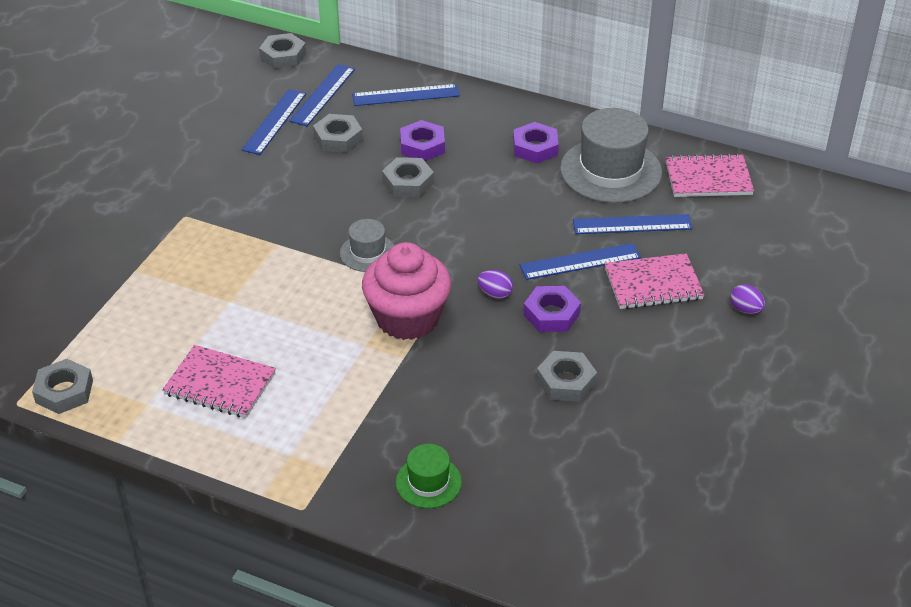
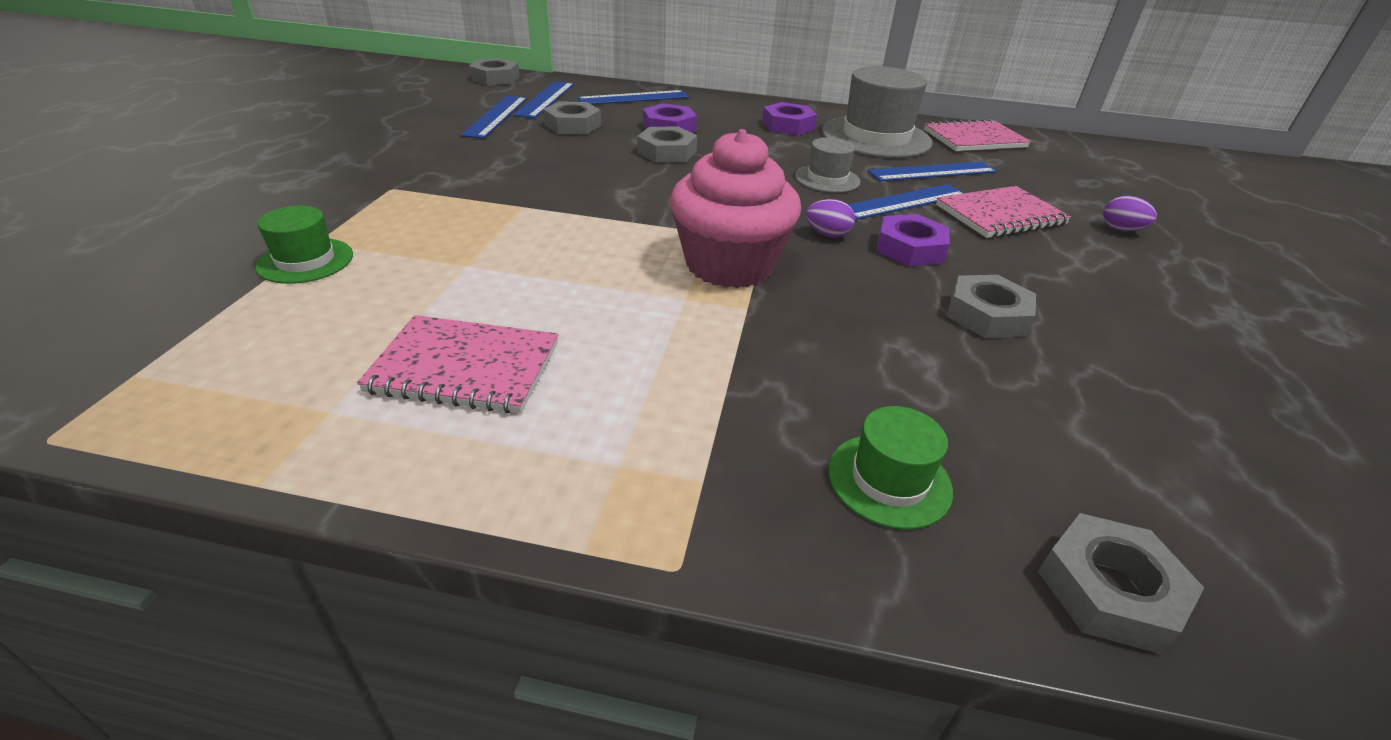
camera: 15 degrees left, 5 degrees down
(64, 391) = (159, 408): grey nut -> grey nut (1109, 590)
(129, 288) = (305, 261): none -> green hat
(368, 253) = (646, 208): grey hat -> grey hat (827, 179)

